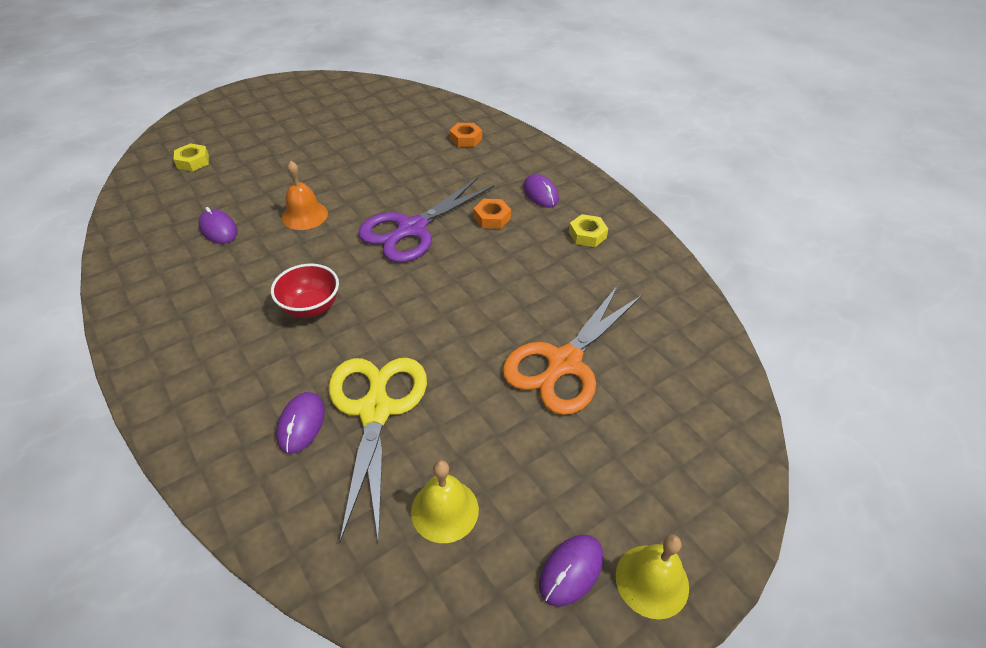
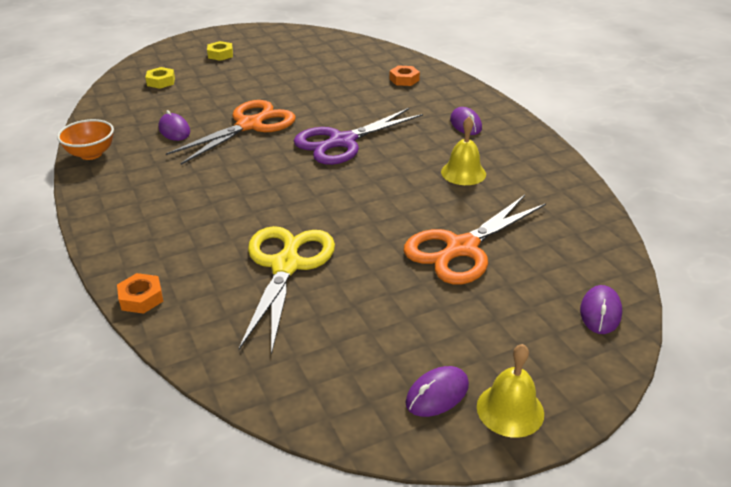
camera: 10 degrees right, 10 degrees down
(123, 273) = (91, 154): none -> orange bowl
(301, 424) = (220, 269): purple mouse -> purple mouse (600, 312)
(304, 215) = (249, 125): orange bell -> orange scissors
(311, 307) = (243, 190): red bowl -> none
(444, 510) = (333, 340): yellow bell -> yellow bell (463, 173)
(492, 218) = (416, 139): orange nut -> orange nut (141, 298)
(587, 235) = (503, 157): yellow nut -> yellow nut (220, 54)

